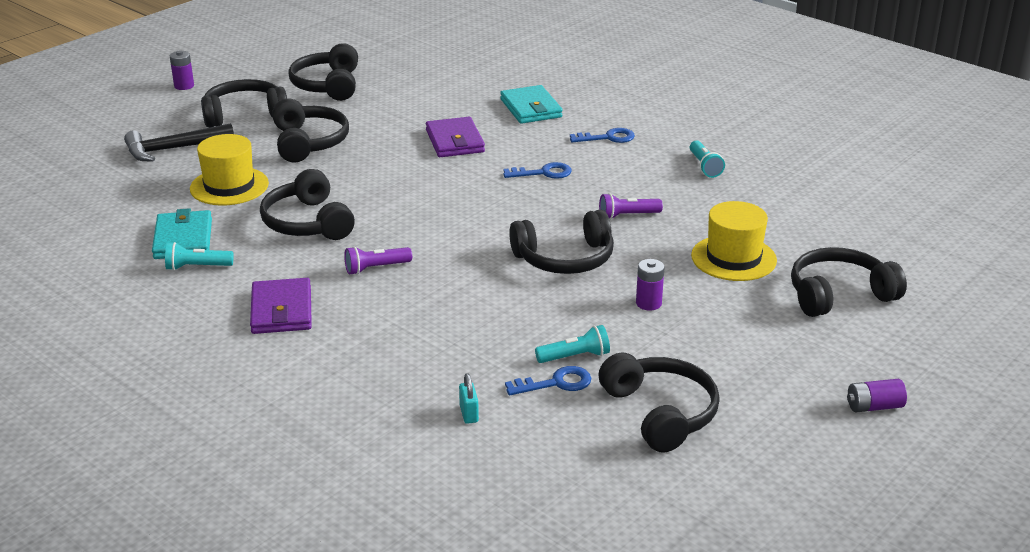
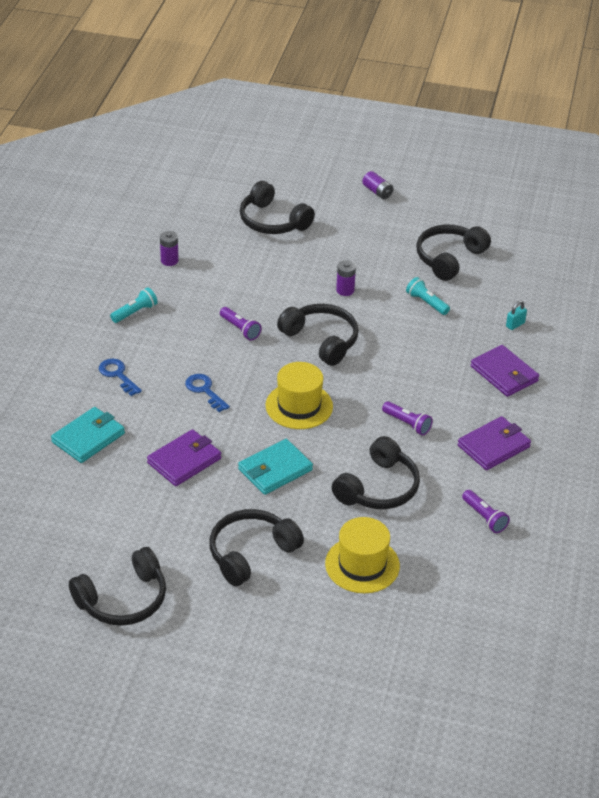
camera: 120 degrees left, 10 degrees up
(173, 149) = (329, 642): black hammer -> none
(183, 239) = (457, 547): turquoise wallet -> turquoise wallet (275, 470)
(184, 86) = (196, 718): purple battery -> purple battery (169, 260)
(197, 267) = (484, 517): turquoise flashlight -> purple flashlight
(244, 114) = (227, 630): black headphones -> none
(386, 365) = (504, 374): none -> purple wallet
(556, 383) = (458, 302): blue key -> none
(733, 258) = (261, 269): yellow hat -> yellow hat (299, 406)

